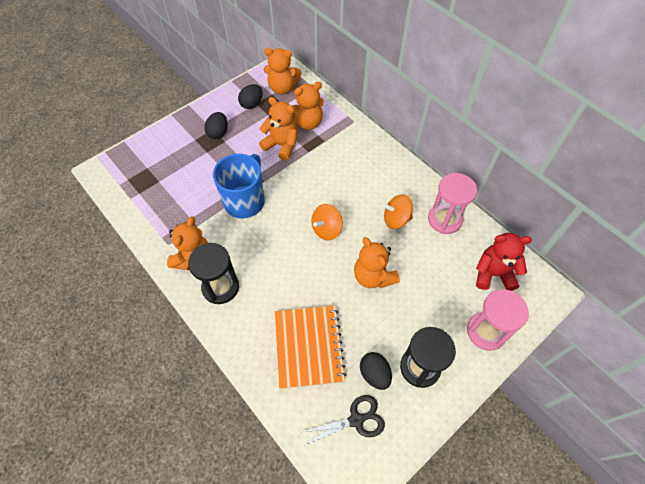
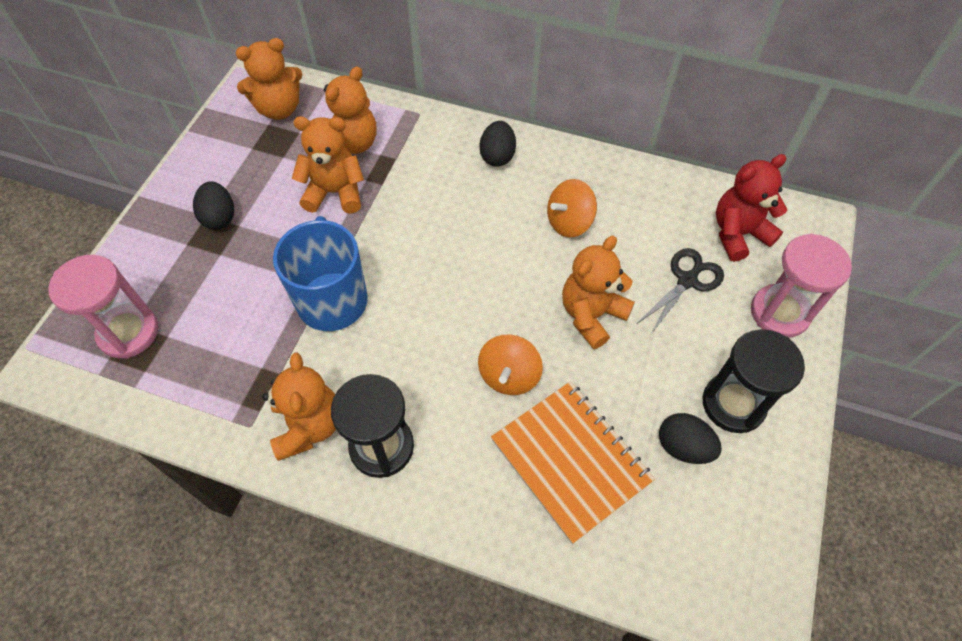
camera: 30 degrees left, 0 degrees up
(252, 104) = (245, 152): black egg -> black egg (497, 156)
(326, 229) = (483, 282): orange spinning top -> orange spinning top (509, 376)
(356, 420) = (702, 524): black scissors -> black scissors (687, 281)
(373, 276) = (591, 315): orange teddy bear -> orange teddy bear turned 105 degrees clockwise
(444, 219) = (632, 193): pink hourglass -> pink hourglass (129, 332)

